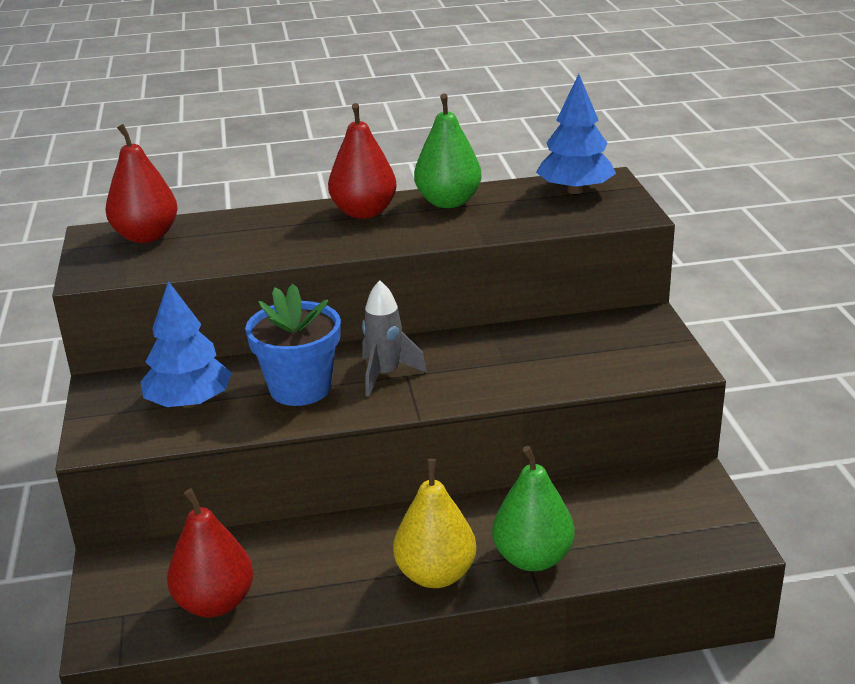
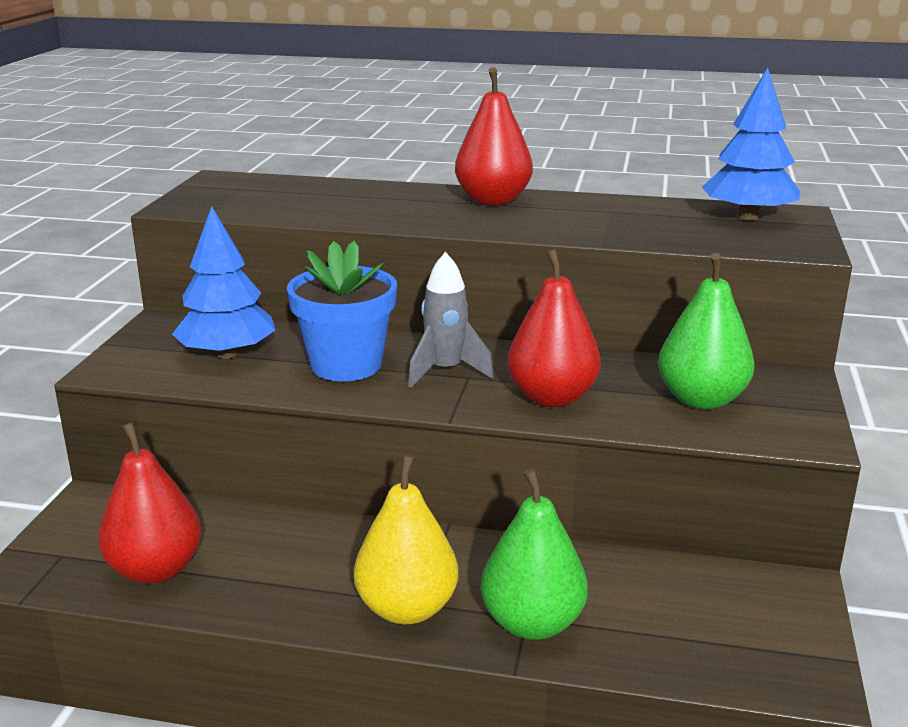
camera: 20 degrees right, 5 degrees down
(146, 236) = (262, 186): red pear -> red pear (552, 397)
(448, 202) = (592, 205): green pear -> green pear (701, 399)

